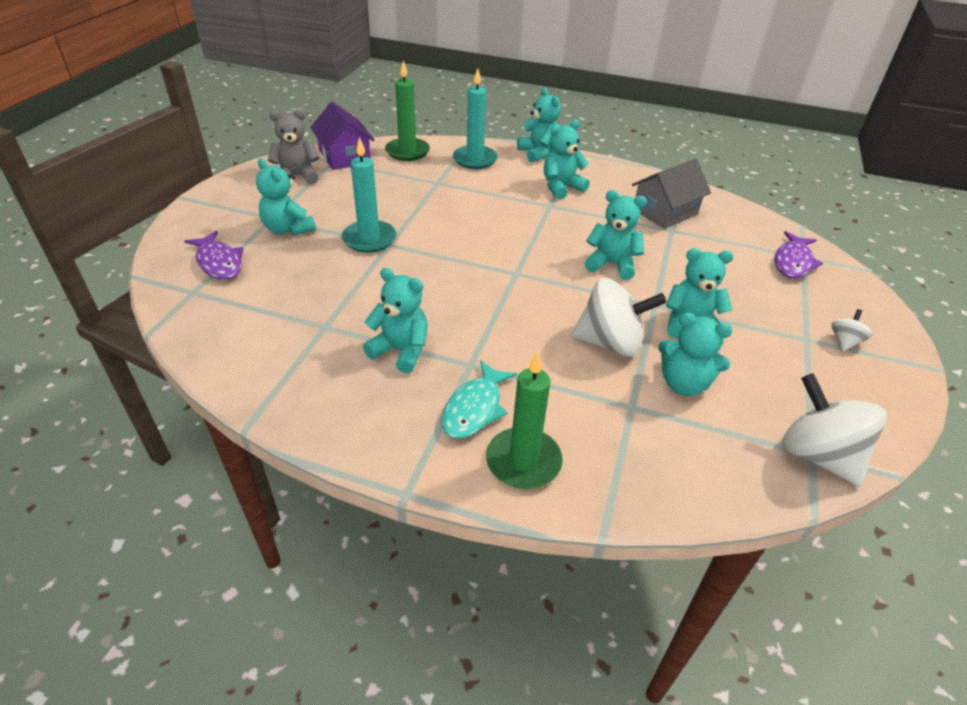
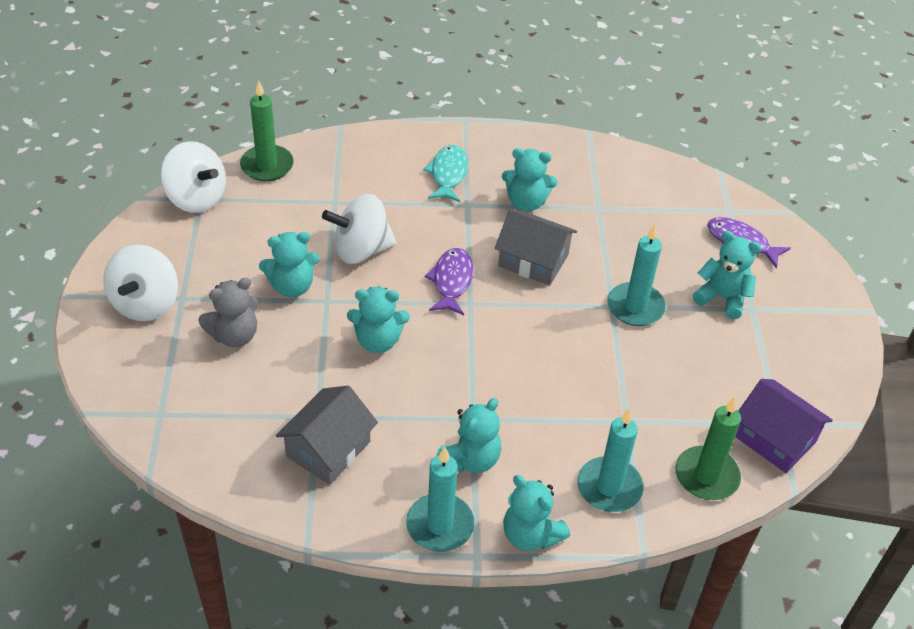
camera: 160 degrees right, 5 degrees up
(297, 176) = (791, 381): grey teddy bear -> grey teddy bear (234, 335)
(434, 293) = (533, 260): none -> grey house
(523, 461) = (401, 150): green candle -> green candle (267, 166)
(595, 167) = (440, 525): none -> turquoise candle
(684, 384) = (295, 228): turquoise teddy bear -> none
(793, 262) = (175, 400): purple fish -> purple fish (451, 281)
(844, 341) = (146, 303): white spinning top -> white spinning top, size x2.14

